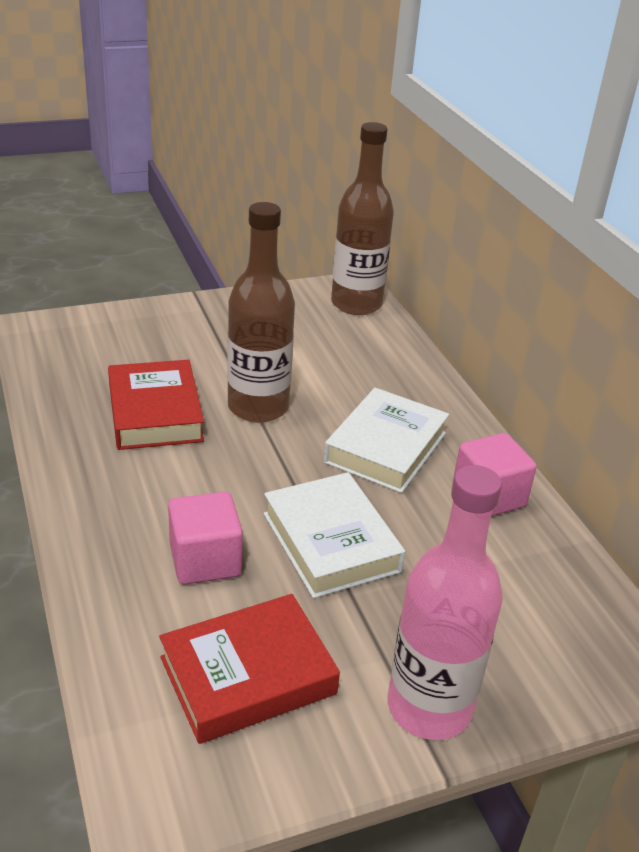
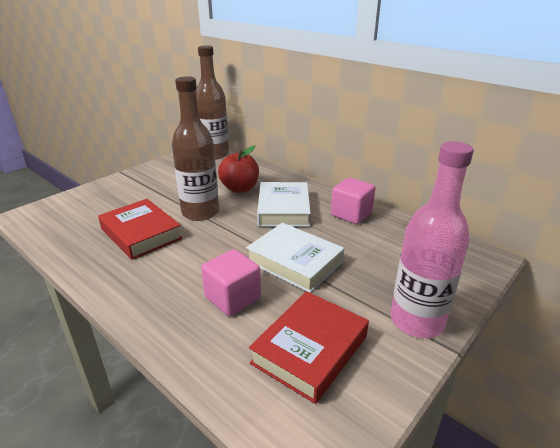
camera: 25 degrees left, 5 degrees down
(347, 384) = (240, 188): none -> red apple

